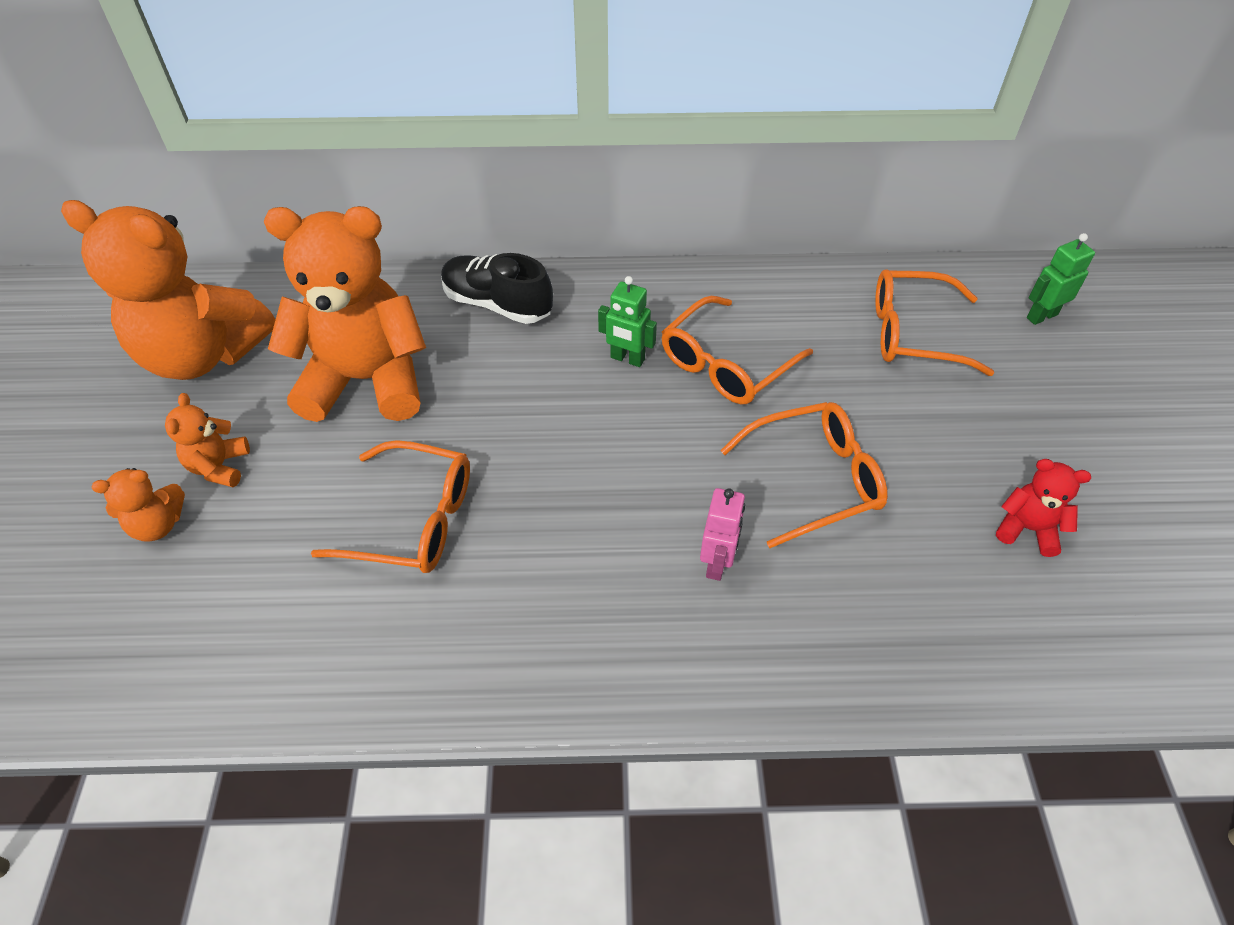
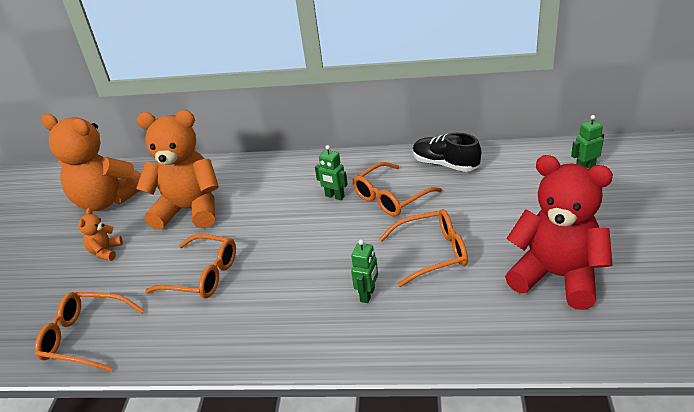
camera: 10 degrees right, 15 degrees down
(158, 525) = (69, 279): orange teddy bear -> none
(497, 304) = (267, 172): black shoe -> black shoe (445, 164)
(717, 563) = (368, 294): pink robot -> green robot
(914, 333) = (505, 179): orange glasses -> orange glasses (86, 337)
(1027, 529) = (557, 276): red teddy bear -> red teddy bear, size x2.32

